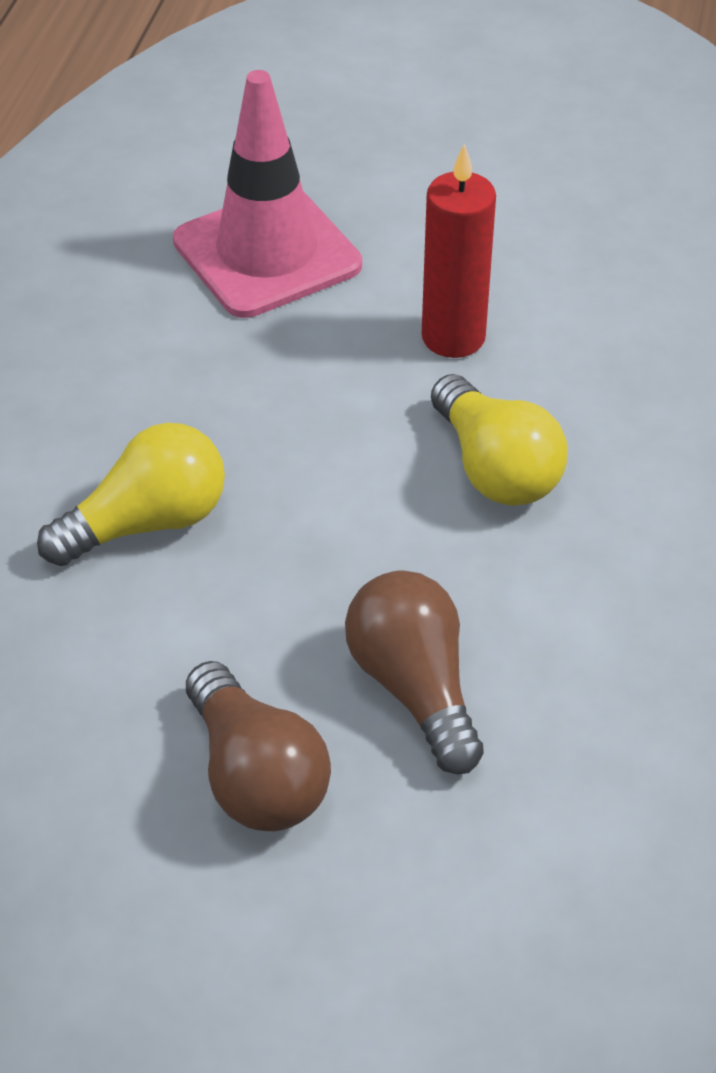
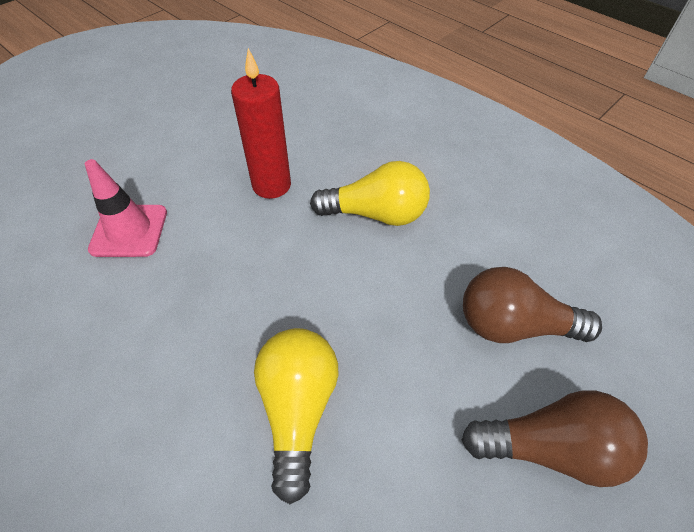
camera: 60 degrees left, 5 degrees up
(267, 253) = (129, 231): pink traffic cone -> pink traffic cone, size x0.62

